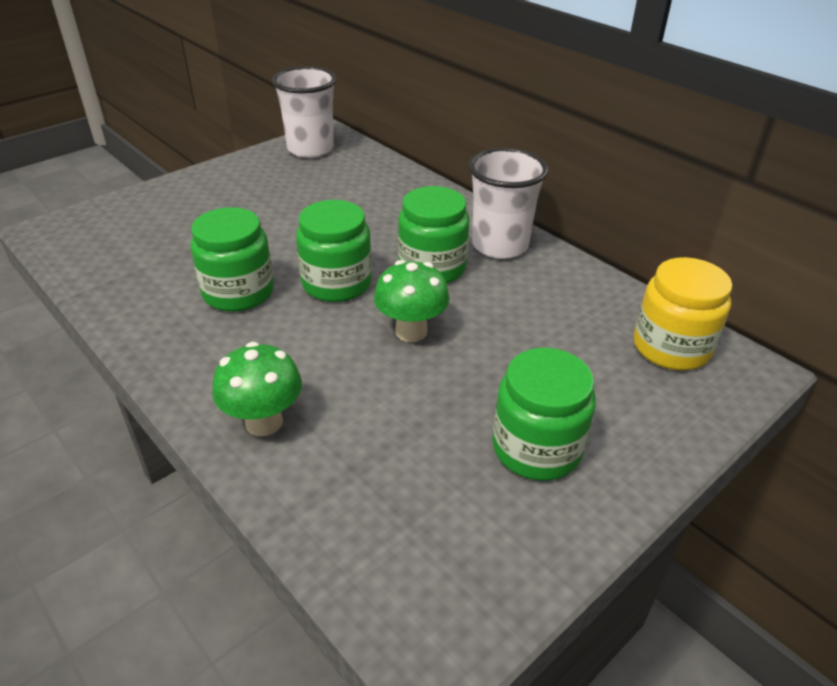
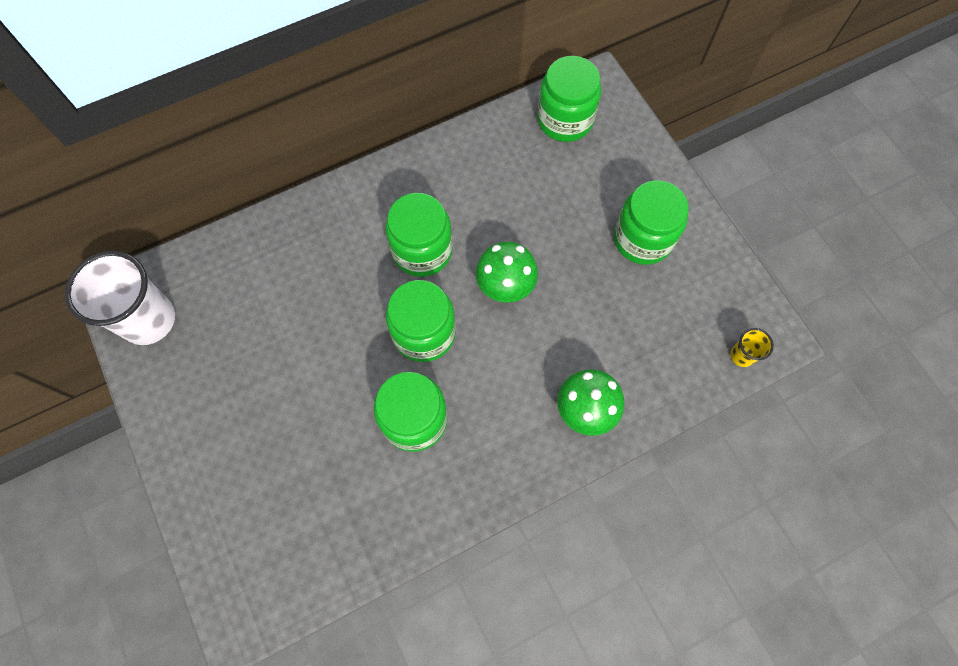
camera: 75 degrees left, 30 degrees up
(385, 601) = (742, 355): none -> yellow cup
(500, 245) = (404, 188): white cup -> none
(671, 347) = (565, 120): yellow jar -> green jar

